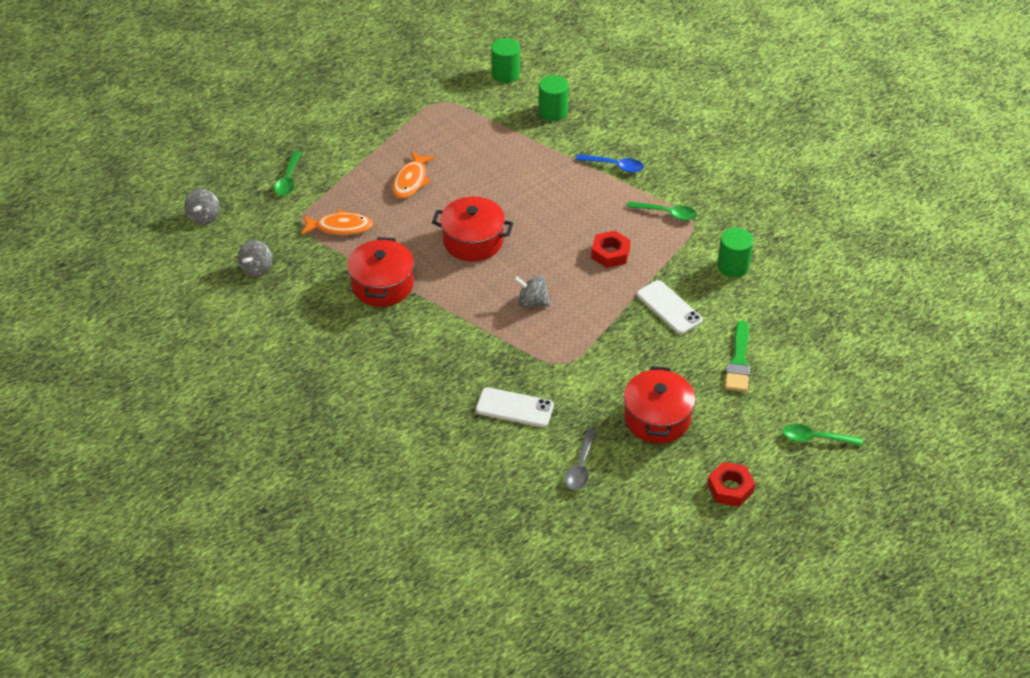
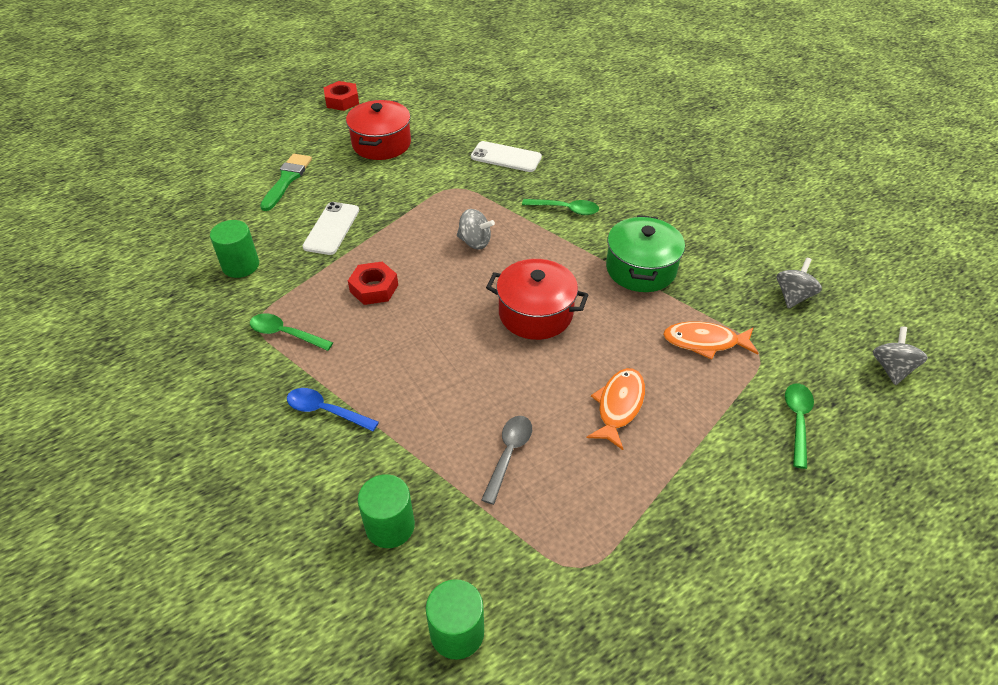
camera: 175 degrees left, 0 degrees up
(382, 285) = (640, 269): red pot -> green pot
(581, 467) = (456, 118): grey spoon -> grey spoon (508, 454)
(669, 307) = (331, 228): white phone -> white phone turned 45 degrees clockwise
(815, 438) = (254, 125): green spoon -> green spoon (566, 209)

